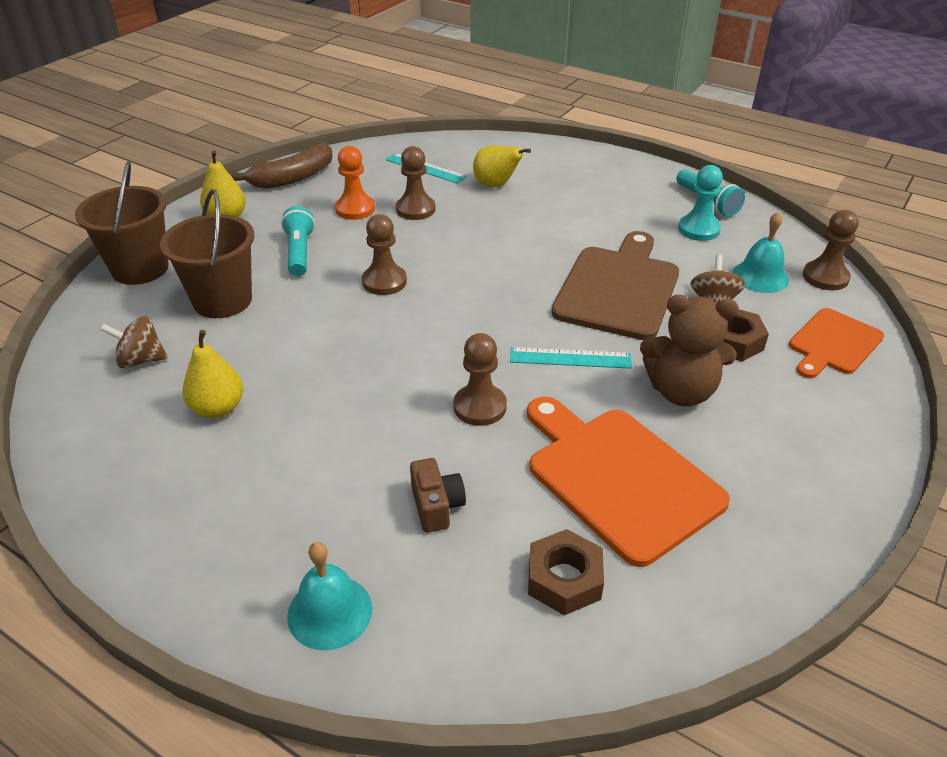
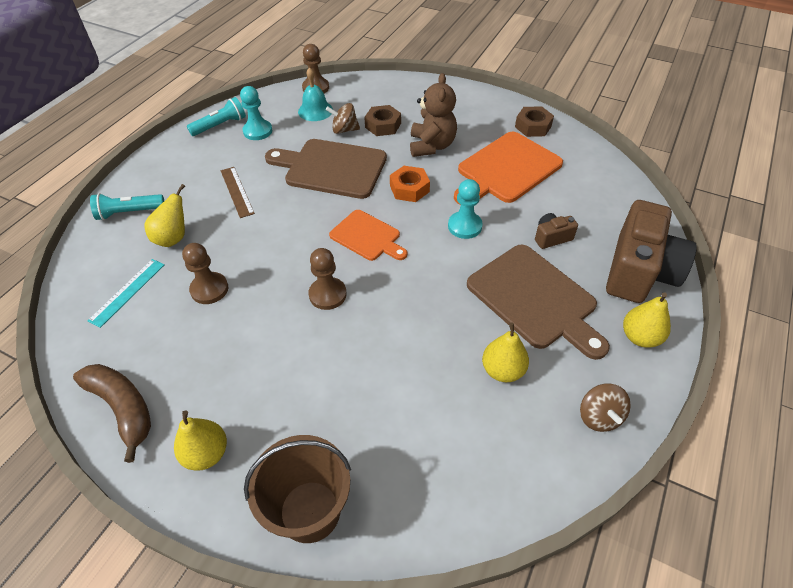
camera: 95 degrees left, 10 degrees up
(141, 360) = (458, 450): brown spinning top -> brown spinning top (599, 416)
(201, 569) = (640, 337): none -> yellow pear
(222, 301) = (363, 409): brown bucket -> none
(299, 252) = (281, 366): turquoise flashlight -> turquoise flashlight (129, 212)
(317, 460) = (535, 299): none -> brown cutting board
(330, 612) = (639, 271): turquoise bell -> brown camera
(355, 209) = (202, 336): orange pawn -> none
(480, 407) = (464, 226): brown pawn -> turquoise pawn
(564, 579) = (579, 187): brown nut -> brown nut (533, 126)
(570, 358) = (409, 188): turquoise ruler -> orange nut
(571, 219) = (237, 191): none -> brown ruler
(833, 343) = (380, 92): orange cutting board -> orange cutting board (367, 236)

